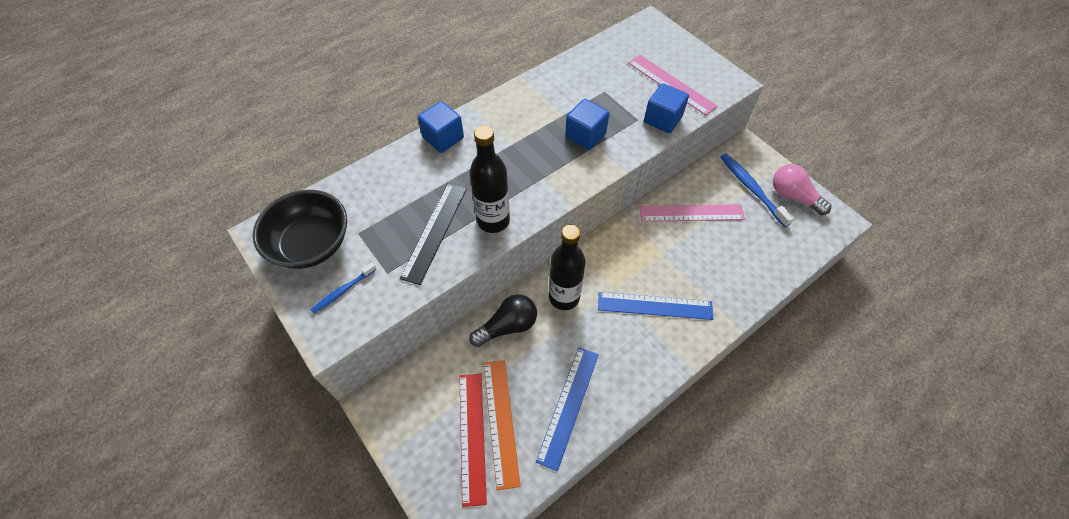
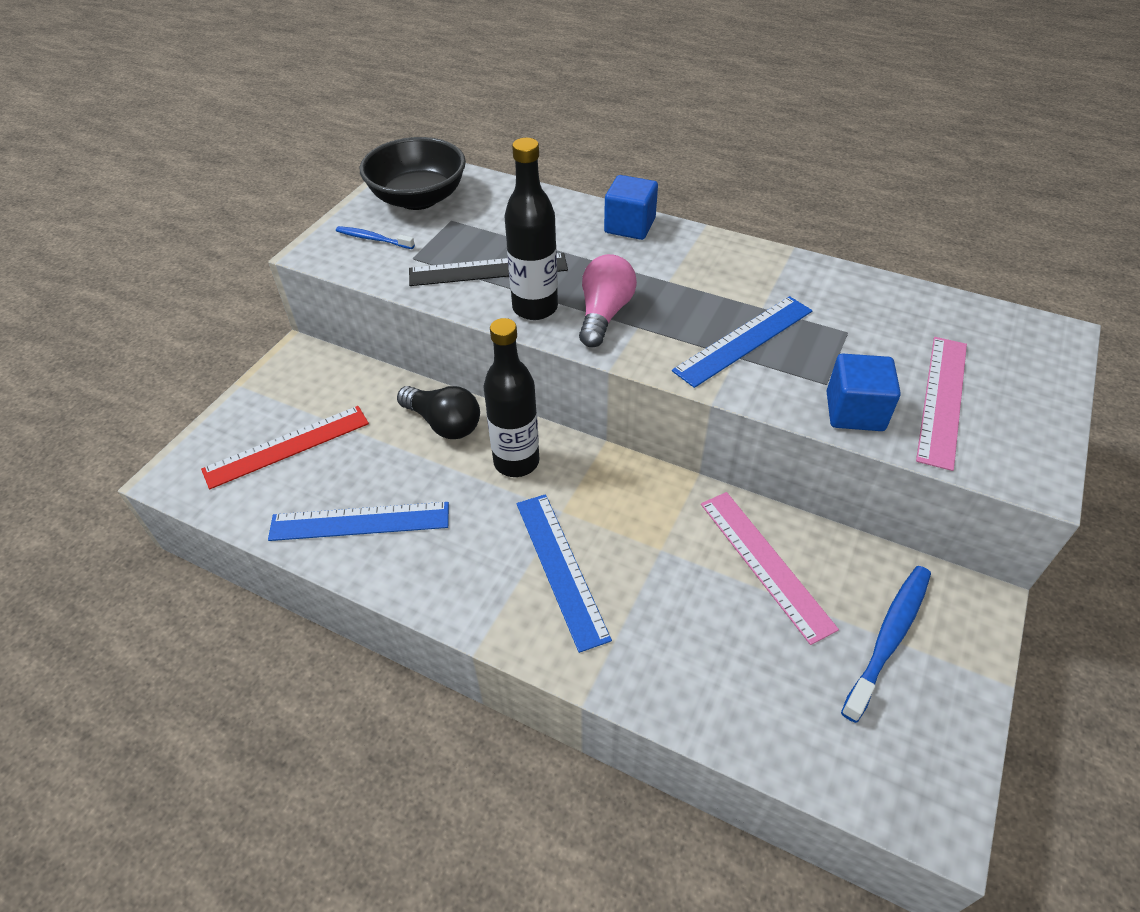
camera: 65 degrees right, 10 degrees down
(501, 421) = (314, 464): orange ruler -> none
(585, 135) = (744, 340): blue cube -> blue ruler
(793, 196) = (929, 714): pink light bulb -> pink light bulb (604, 314)

